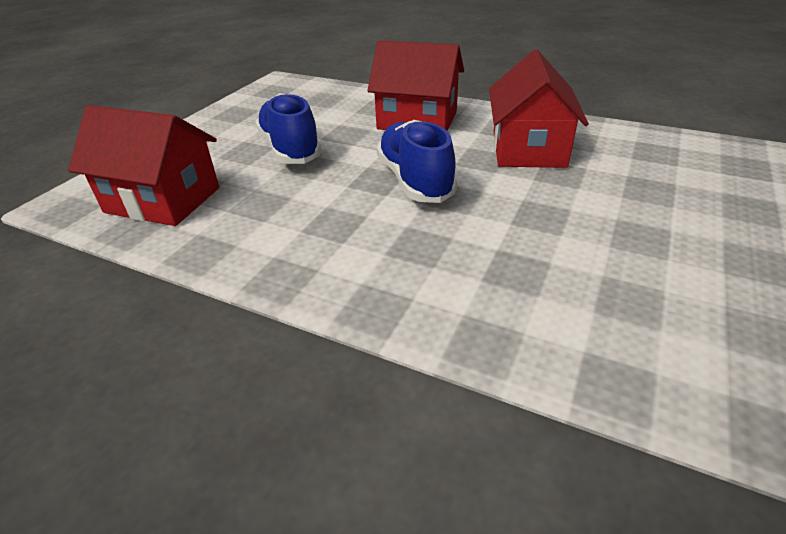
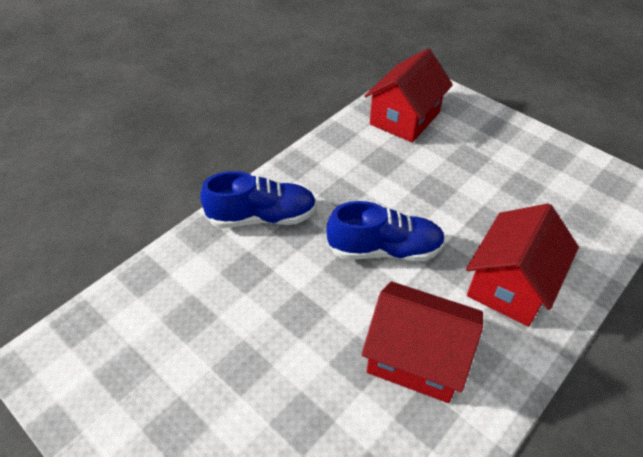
camera: 105 degrees right, 10 degrees up
(290, 149) = (466, 183): blue shoe -> blue shoe (262, 217)

